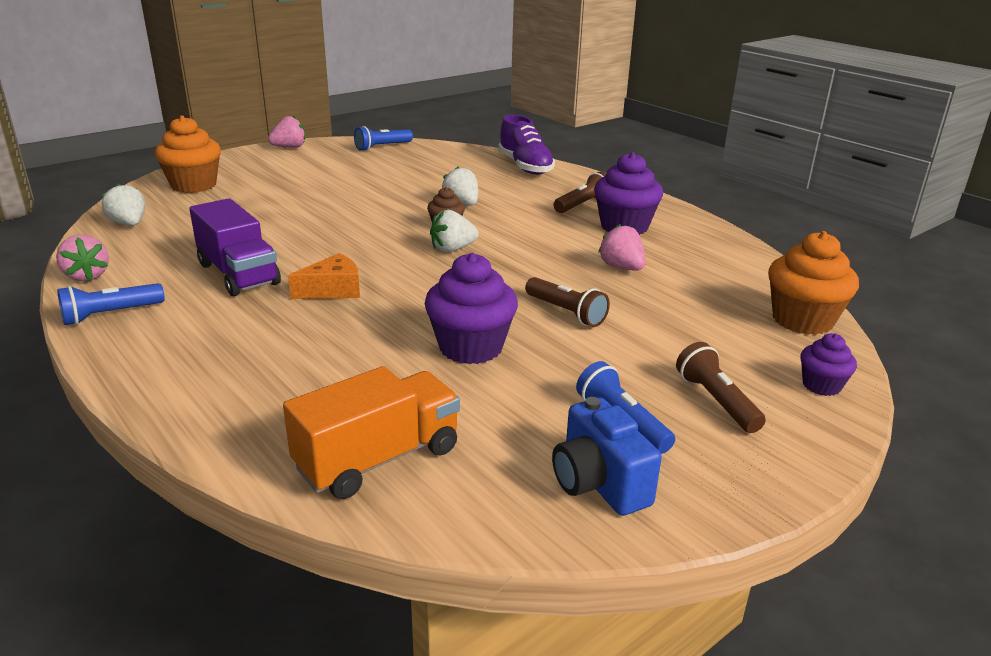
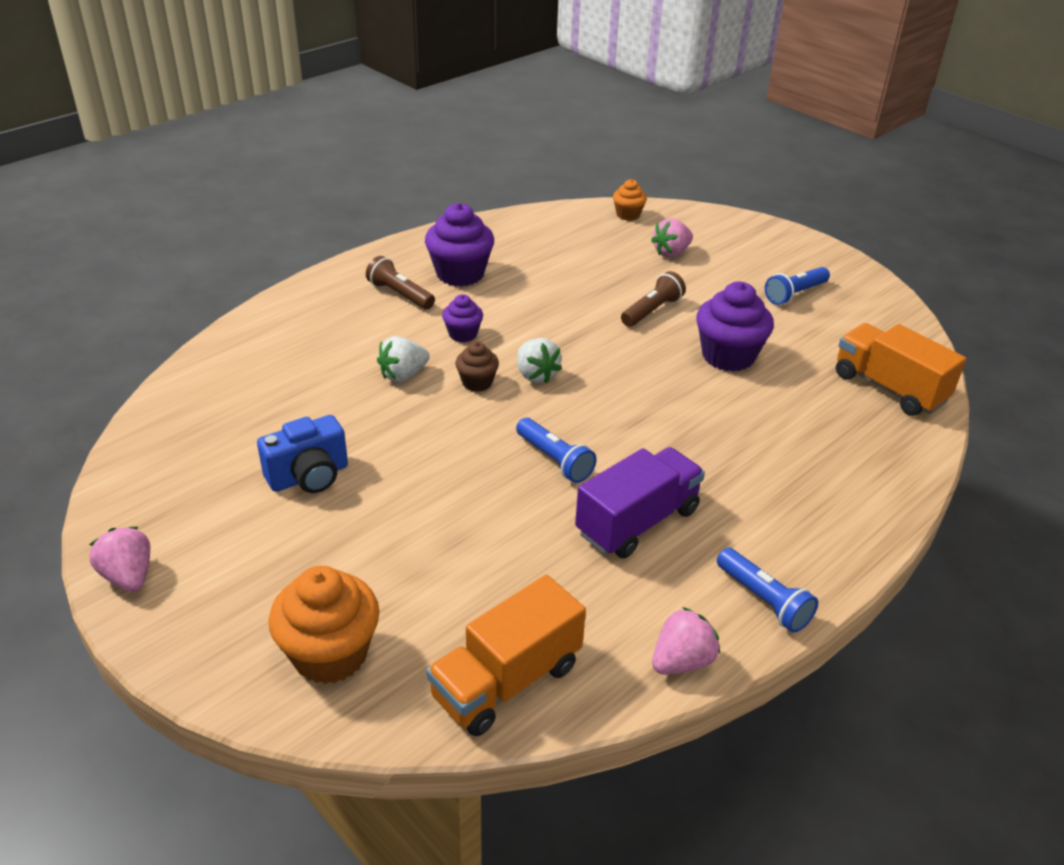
camera: 95 degrees left, 10 degrees up
(129, 224) = (506, 681): white strawberry -> orange truck
(333, 290) = (653, 444): orange cheese -> none
(382, 147) = (150, 465): blue flashlight -> blue flashlight (554, 460)
(525, 167) = (264, 331): purple shoe -> none
(598, 483) = (861, 305): blue camera -> blue camera (309, 476)
(621, 267) = (556, 280): pink strawberry -> pink strawberry (671, 253)
(716, 401) = (752, 259): brown flashlight -> none
(802, 320) = (628, 215): orange cupcake -> orange cupcake, size x0.55
(821, 385) = (716, 222): purple cupcake -> purple cupcake (463, 334)

